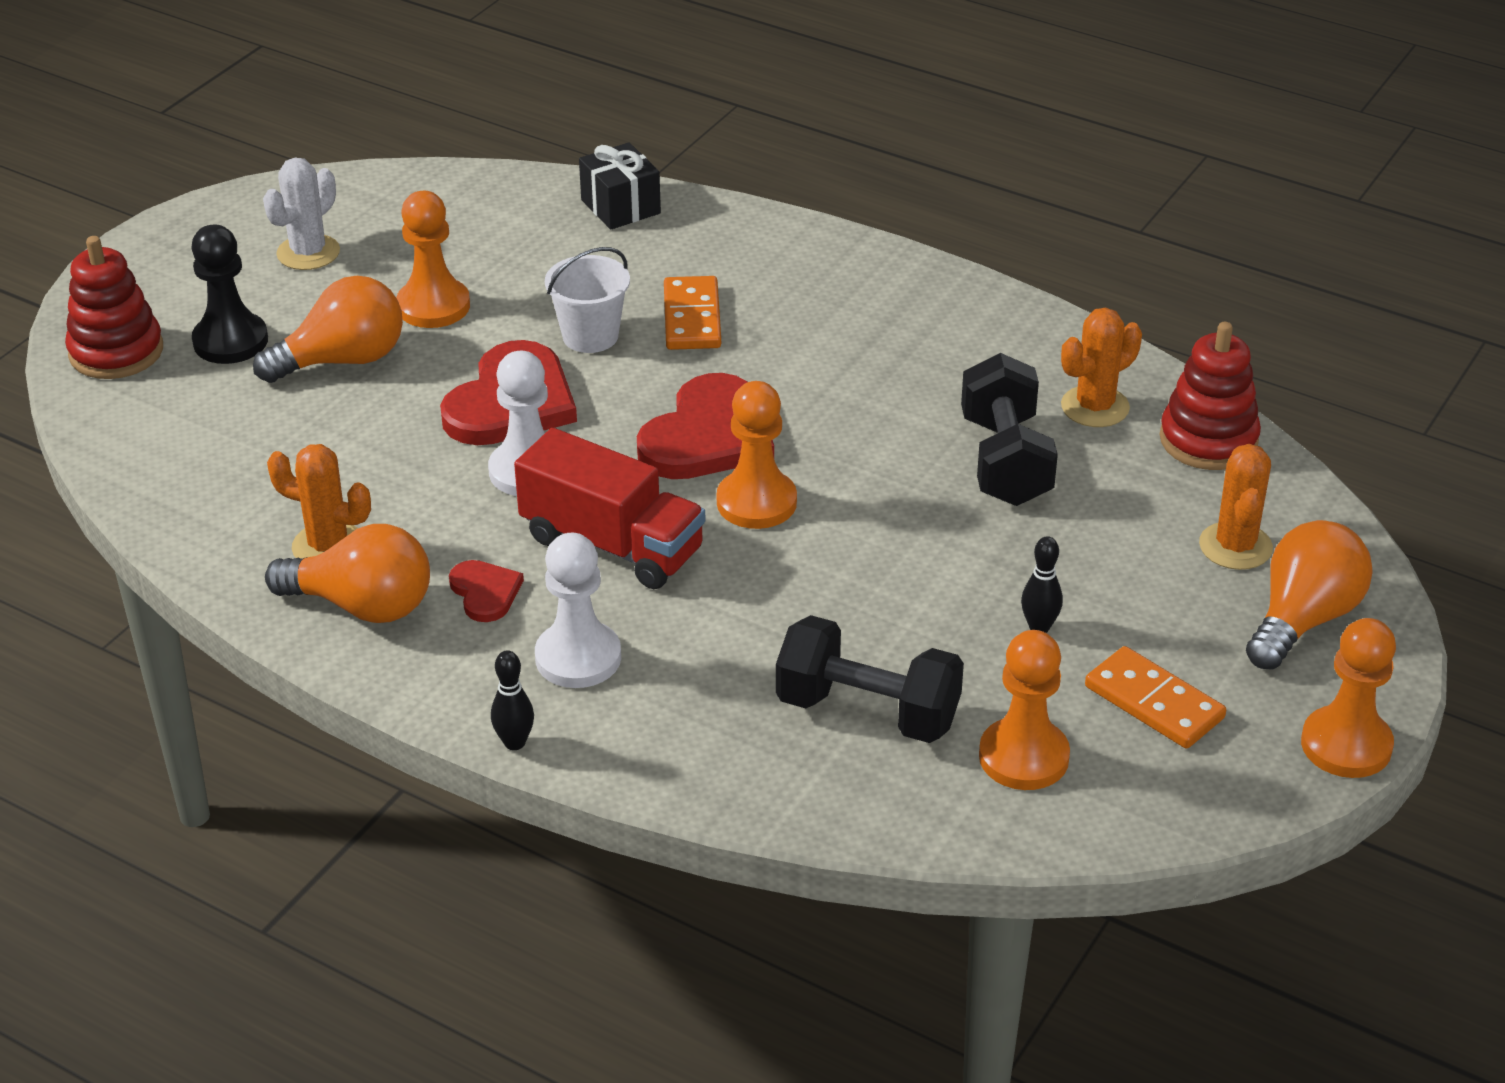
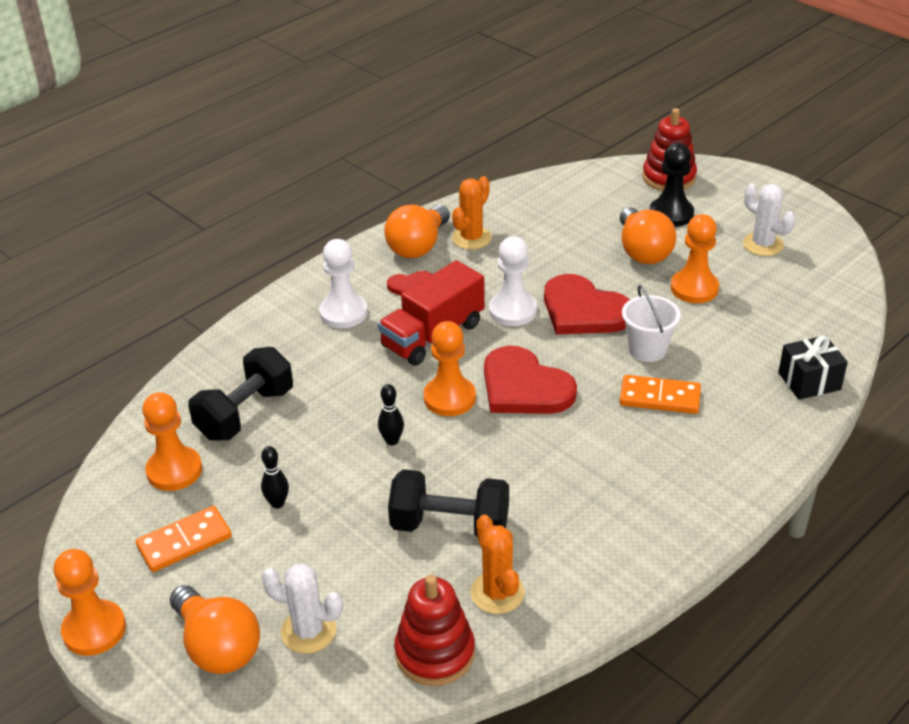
camera: 105 degrees right, 0 degrees up
(514, 742) = (291, 286): black bowling pin -> black bowling pin (392, 441)
(1235, 546) = (308, 631): orange cactus -> white cactus

